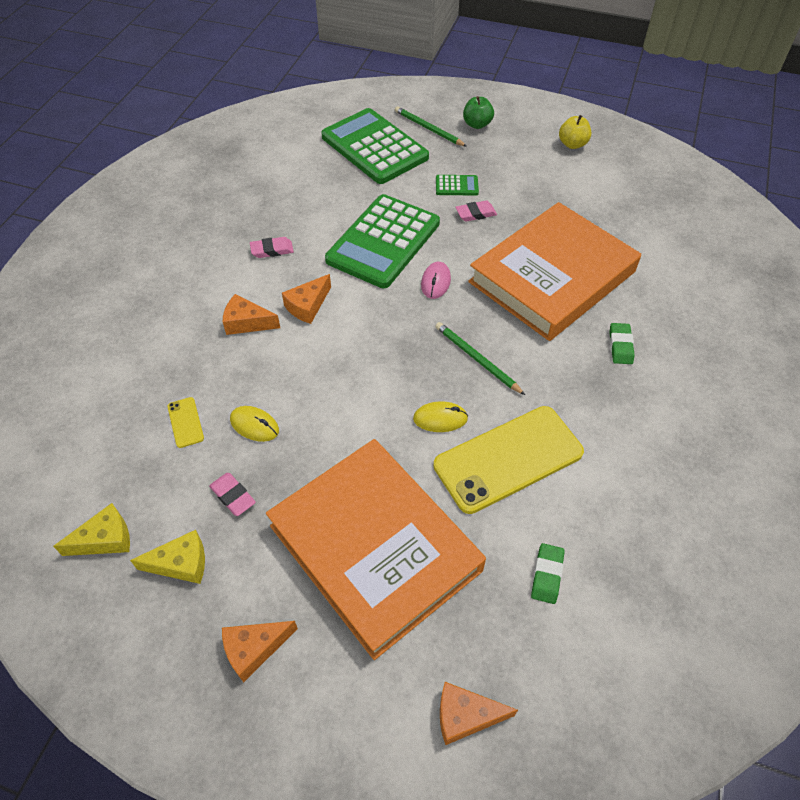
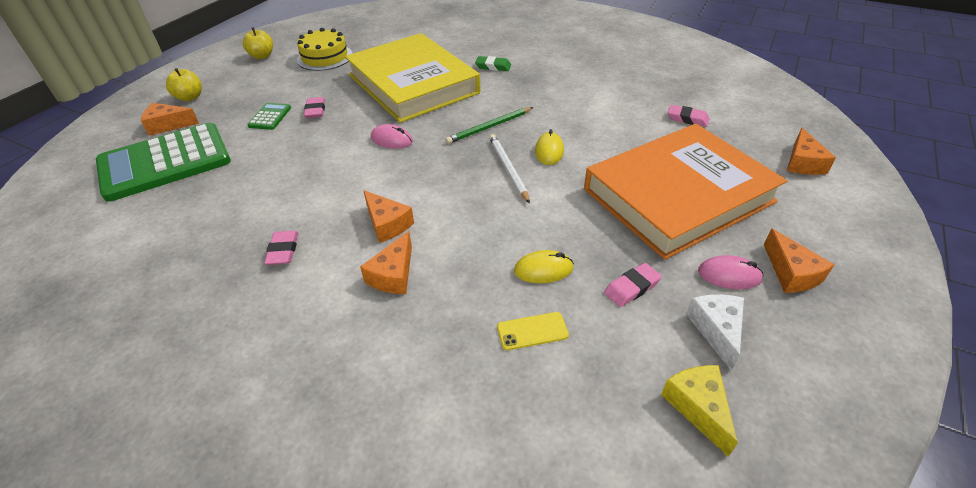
camera: 80 degrees left, 10 degrees down
(181, 563) = (716, 330): yellow cheese -> white cheese
(250, 585) = (729, 275): none -> pink mouse
(254, 425) = (543, 270): yellow mouse -> yellow mouse turned 45 degrees clockwise
(383, 242) = (320, 166): green calculator -> none
(401, 384) = (508, 168): none -> white pencil
(428, 128) = (168, 125): green pencil -> orange cheese
(477, 124) = (190, 97): green apple -> yellow apple
(508, 459) = (591, 123): yellow phone -> none
(547, 575) = (687, 119): green eraser -> pink eraser
(552, 277) = (412, 84): orange book -> yellow book
(587, 191) = (325, 57): none -> yellow cake

